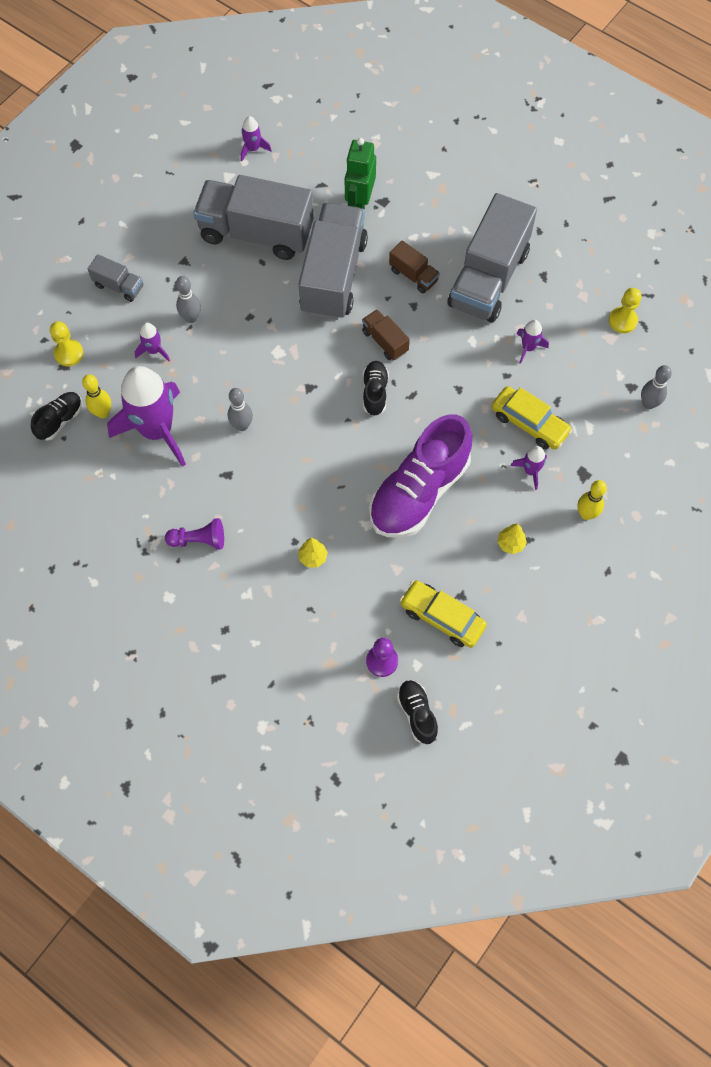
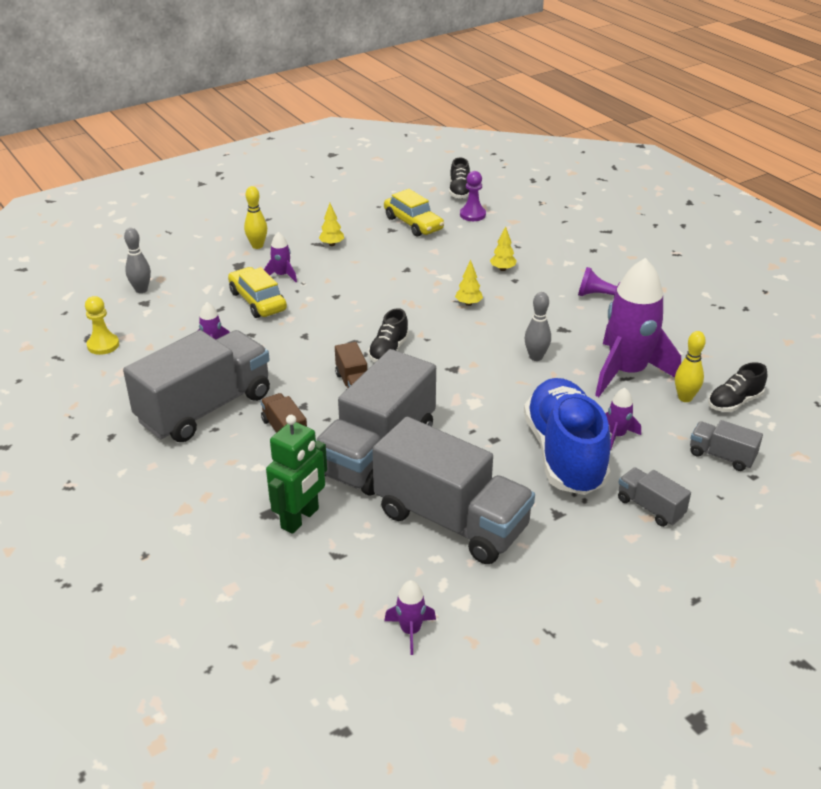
camera: 160 degrees left, 30 degrees down
(69, 353) = (721, 456): yellow pawn -> grey truck
(191, 318) = (564, 454): grey bowling pin -> blue shoe
(328, 485) = (468, 303): none -> yellow tree
(419, 492) = (388, 284): purple shoe -> none

